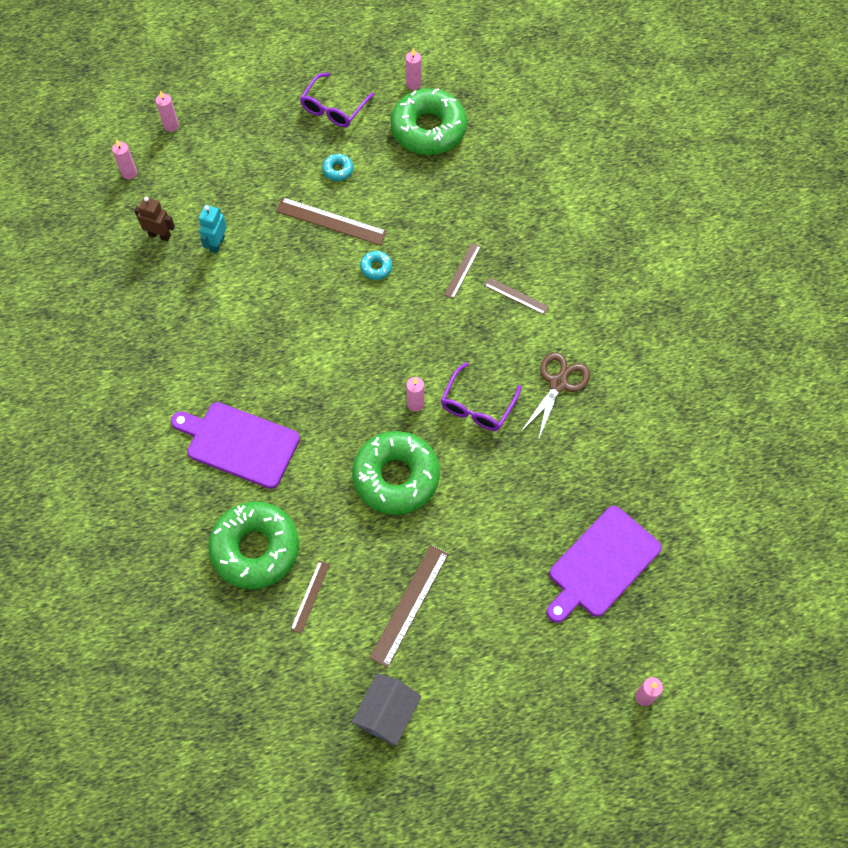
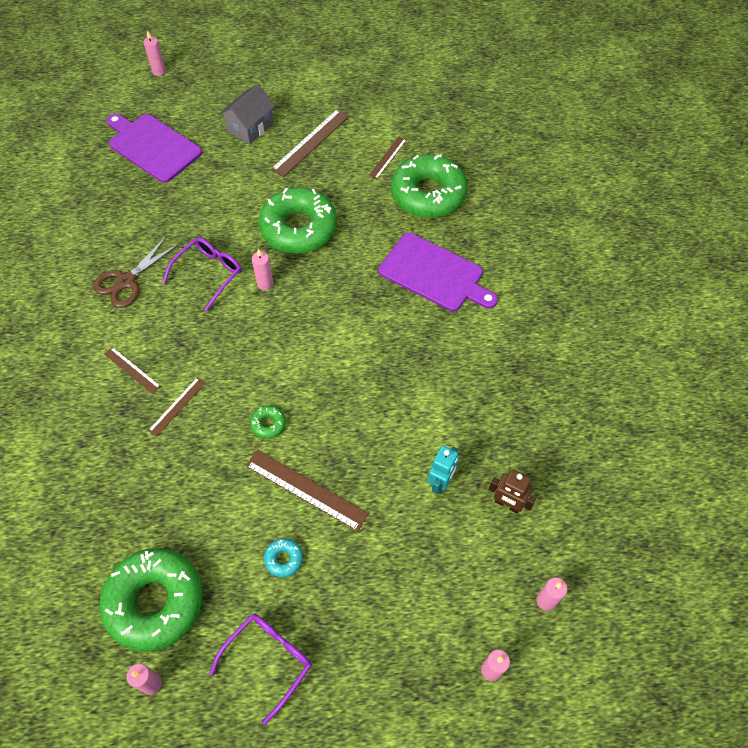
camera: 170 degrees left, 5 degrees down
(376, 268) = (268, 424): turquoise donut -> green donut
(387, 714) = (343, 85): grey house -> grey house (250, 127)
(601, 564) = (152, 146): purple cutting board -> purple cutting board turned 105 degrees counterclockwise

